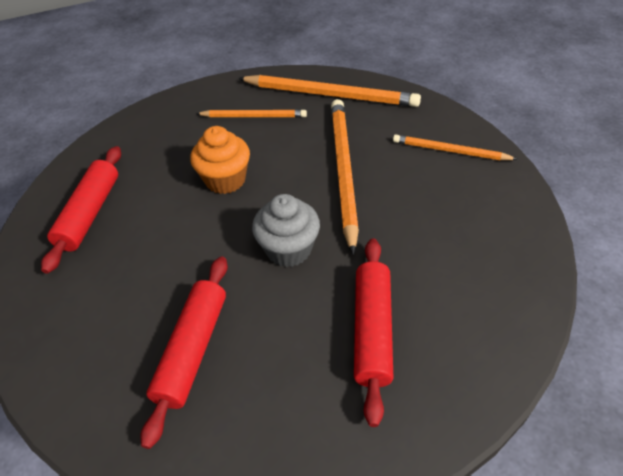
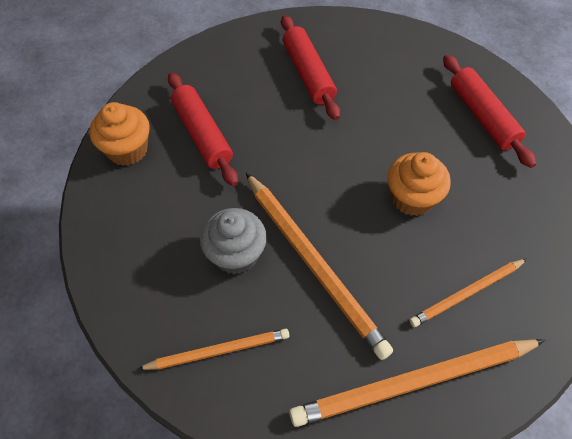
camera: 145 degrees right, 10 degrees up
(288, 249) = (302, 162): grey cupcake -> grey cupcake (236, 254)
(473, 354) = (127, 150): none -> orange cupcake

